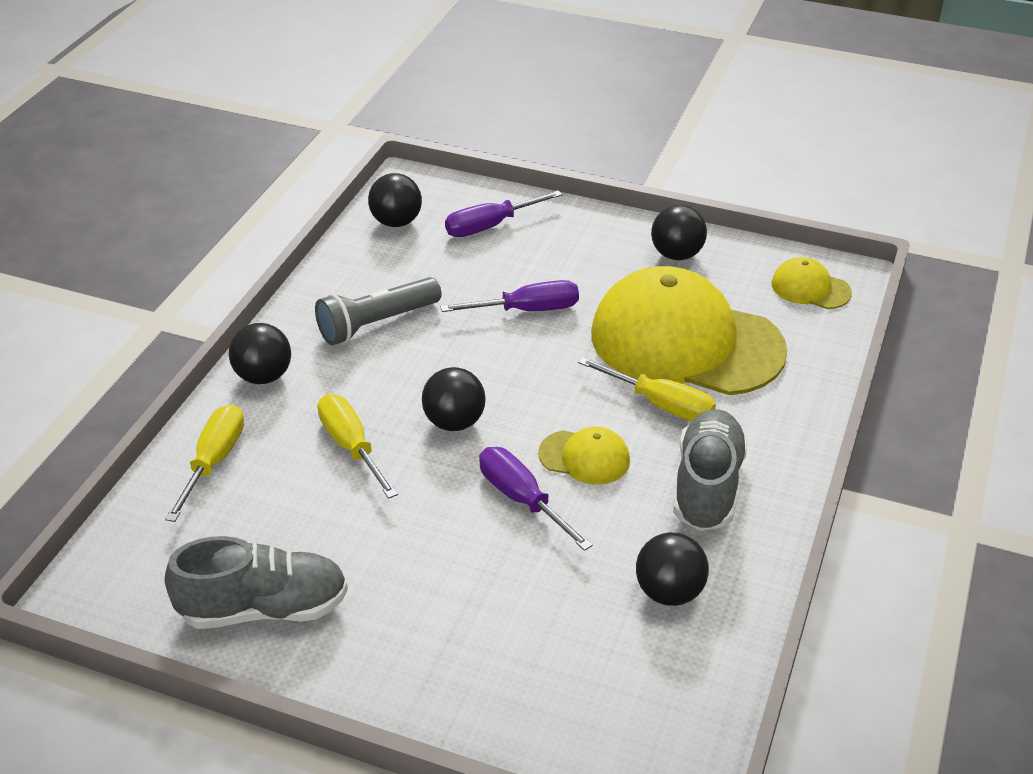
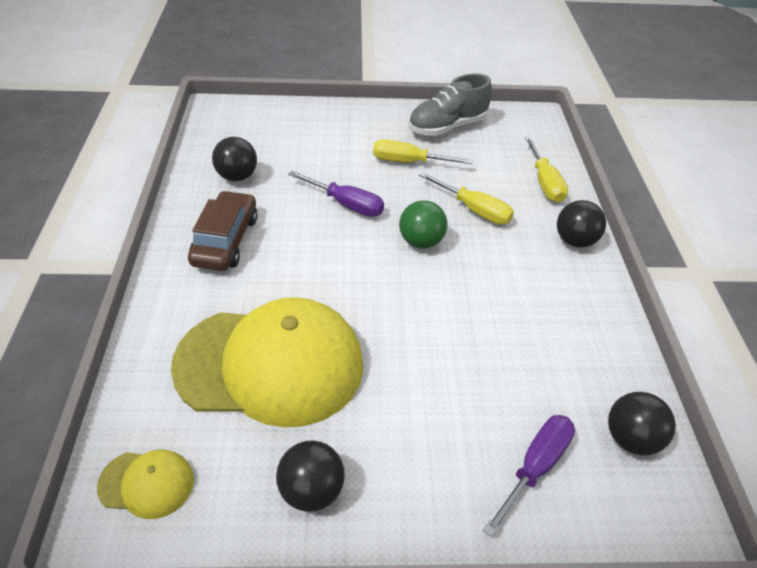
camera: 155 degrees right, 5 degrees up
(377, 324) = (539, 307): grey flashlight -> none
(454, 422) = (421, 242): black ball -> green ball
(527, 310) = (428, 358): purple screwdriver -> none
(584, 457) = (318, 240): yellow cap -> none
(660, 404) = (276, 294): yellow screwdriver -> yellow screwdriver (409, 162)
(707, 486) = (225, 240): grey shoe -> brown car

